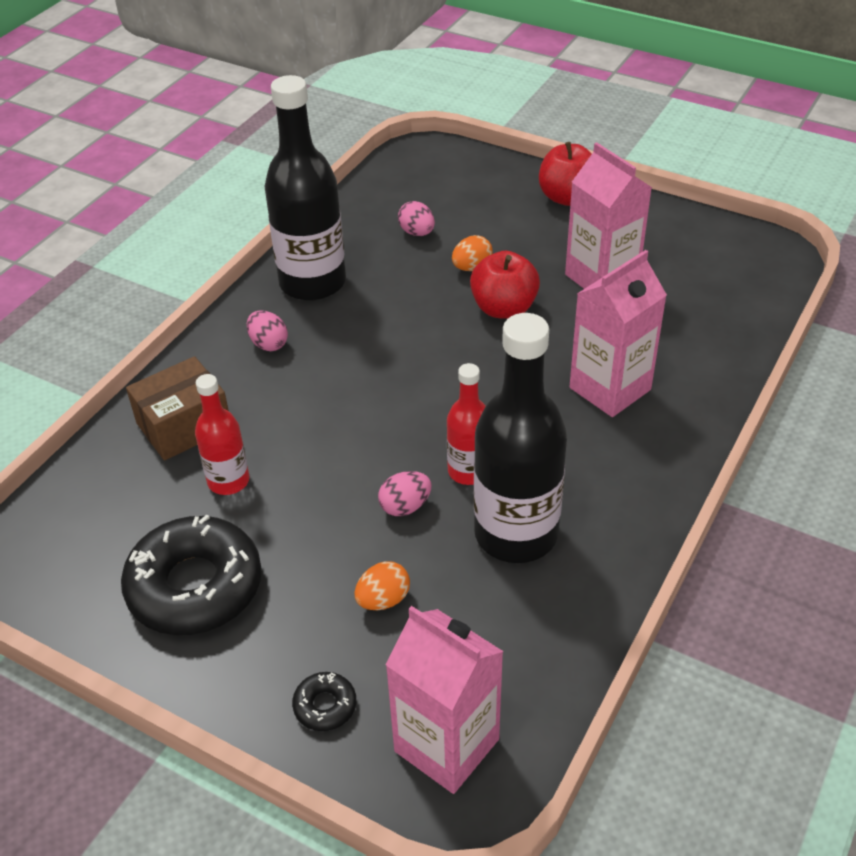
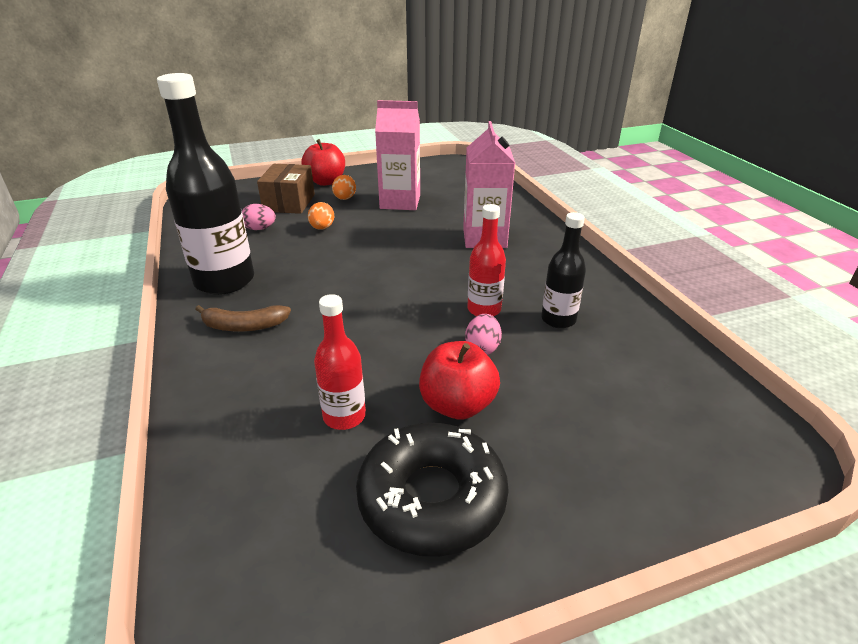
camera: 50 degrees left, 10 degrees down
(184, 426) = (250, 409): brown box -> brown box (289, 203)
(268, 344) = (243, 326): pink egg -> brown banana
(325, 706) = (637, 486): black donut -> none
(383, 600) = (557, 401): orange egg -> orange egg (344, 199)
(446, 745) = (723, 441): pink carton -> none
(504, 308) = (372, 235): red apple -> red apple (457, 405)
(516, 534) = (558, 320): black bottle -> black bottle, size x0.53

